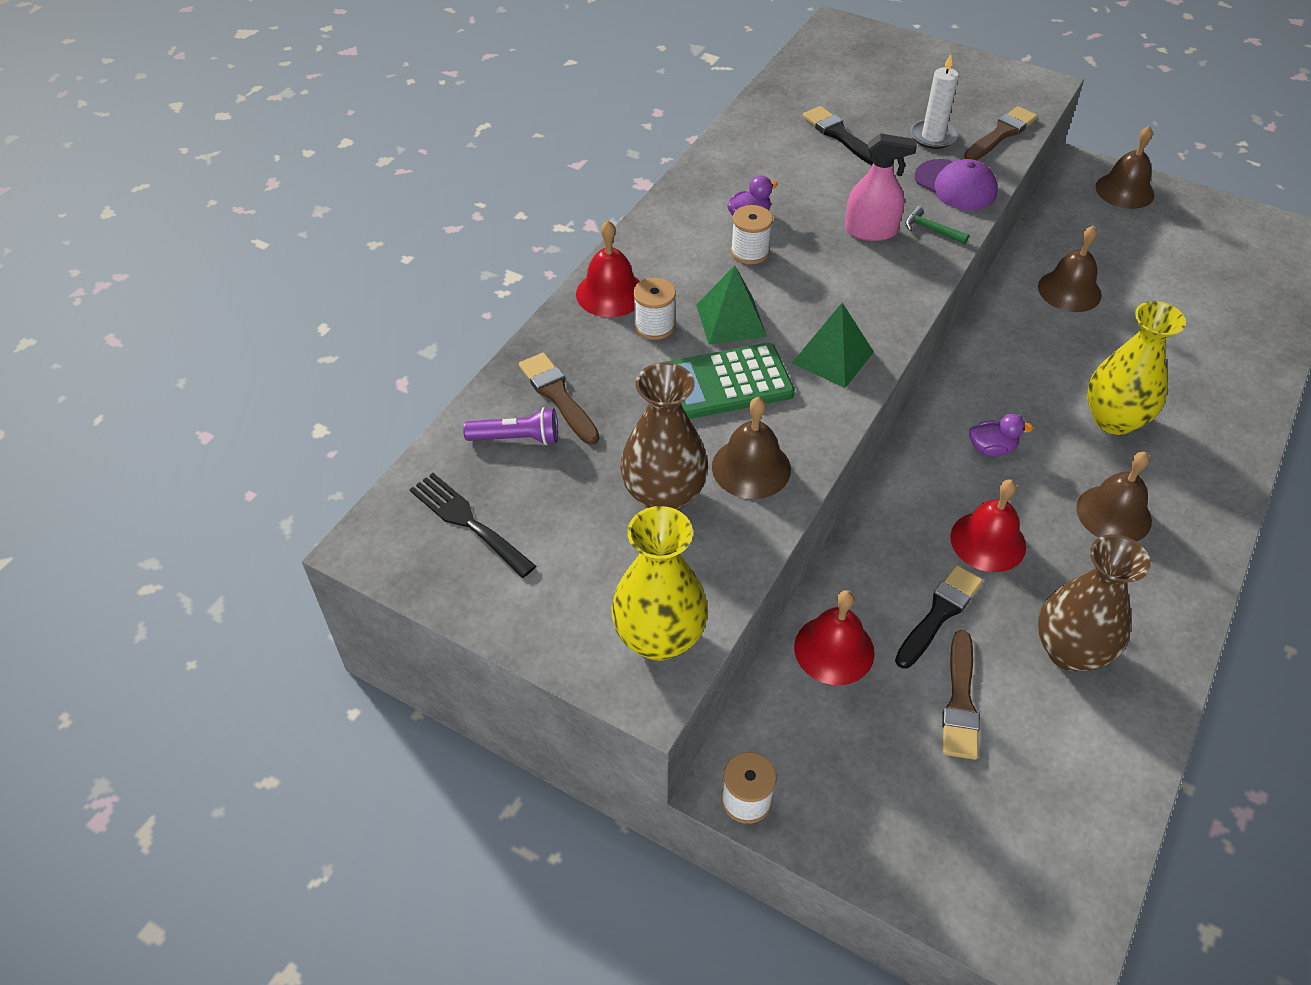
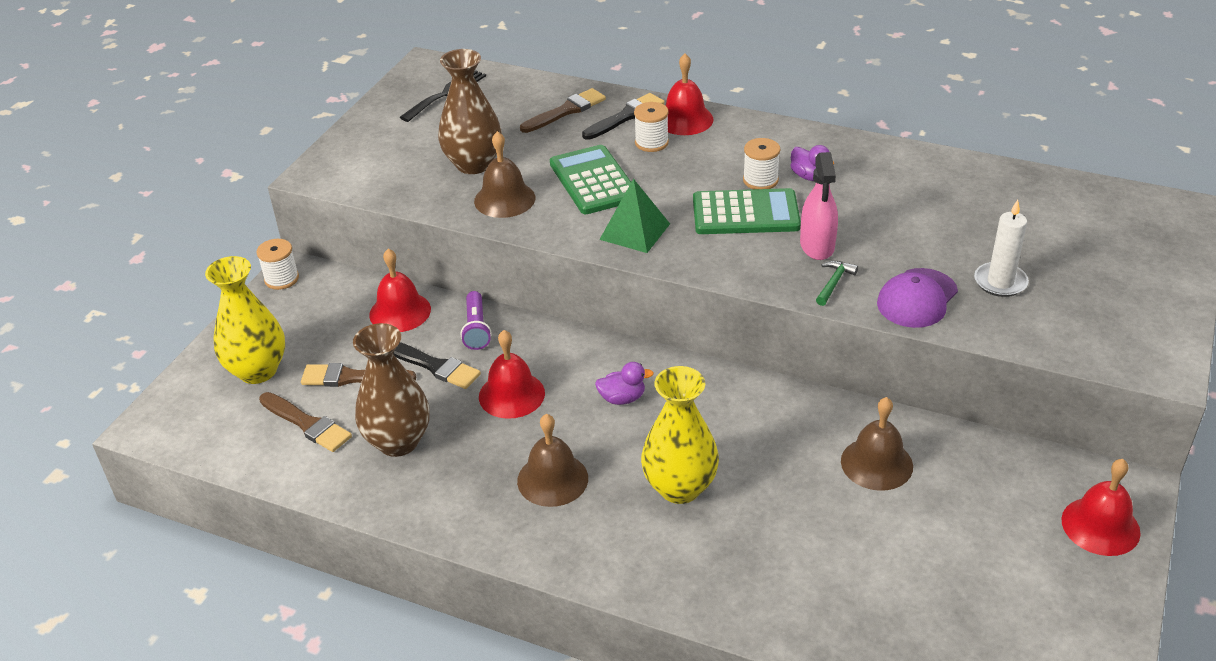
camera: 85 degrees right, 10 degrees down
(516, 438) = (522, 100): purple flashlight -> purple flashlight (476, 329)
(659, 638) = (352, 174): yellow vase -> yellow vase (258, 371)
(731, 320) = (668, 178): green pyramid -> none
(809, 270) = (745, 213): none -> green calculator
(840, 135) = (968, 221): black brush -> black brush (626, 116)
(991, 449) = (622, 398): purple duck -> purple duck turned 90 degrees counterclockwise
(1001, 134) = (1033, 332): brown brush -> brown brush (307, 424)
(1124, 190) = (1100, 526): brown bell -> red bell

